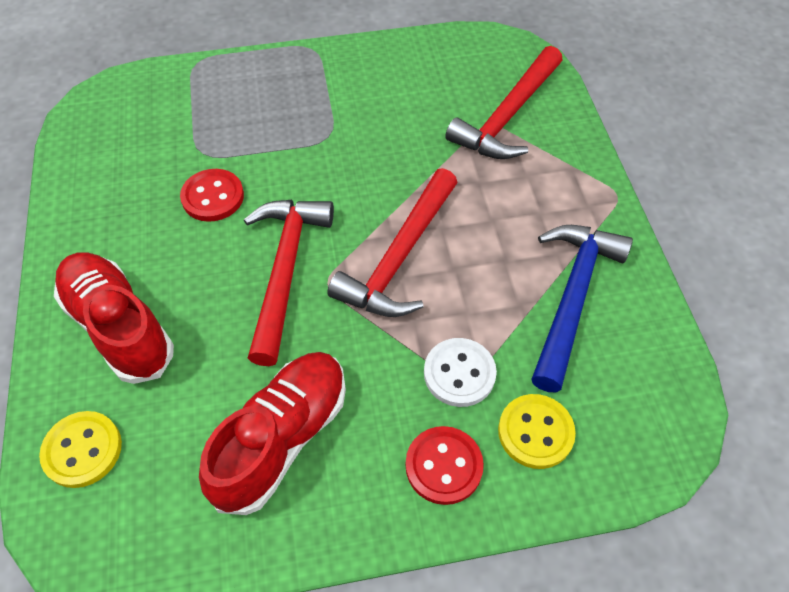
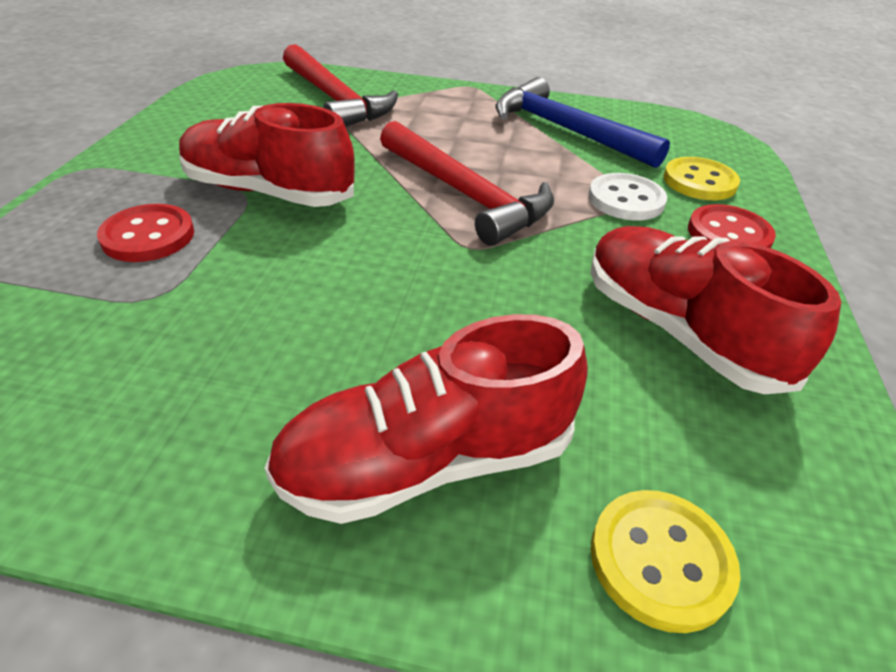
camera: 70 degrees left, 15 degrees down
(213, 197) = (250, 304): red button -> red button (148, 236)
(285, 271) = (430, 272): red hammer -> none
(336, 147) = (268, 192): none -> red shoe

